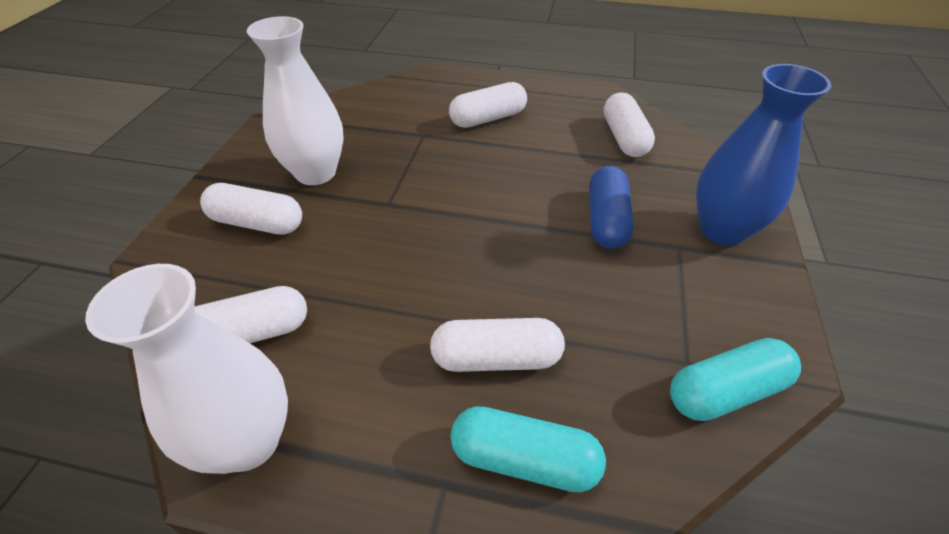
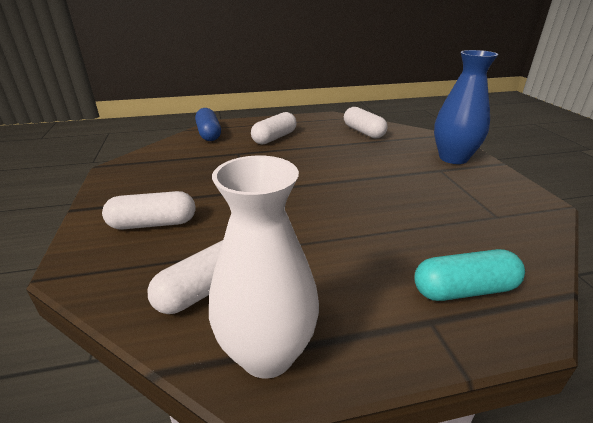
camera: 25 degrees left, 15 degrees down
(316, 173) = (176, 186): white vase -> none
(496, 358) = (396, 246): white capsule -> none
(606, 220) = (391, 167): blue capsule -> blue capsule (209, 134)
(725, 391) = (528, 222): turquoise capsule -> none

